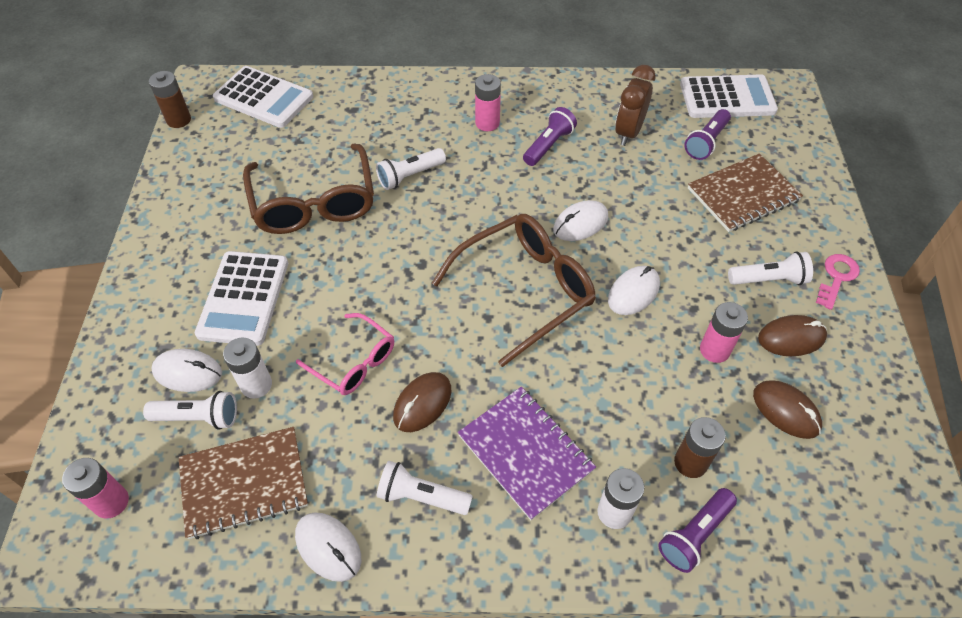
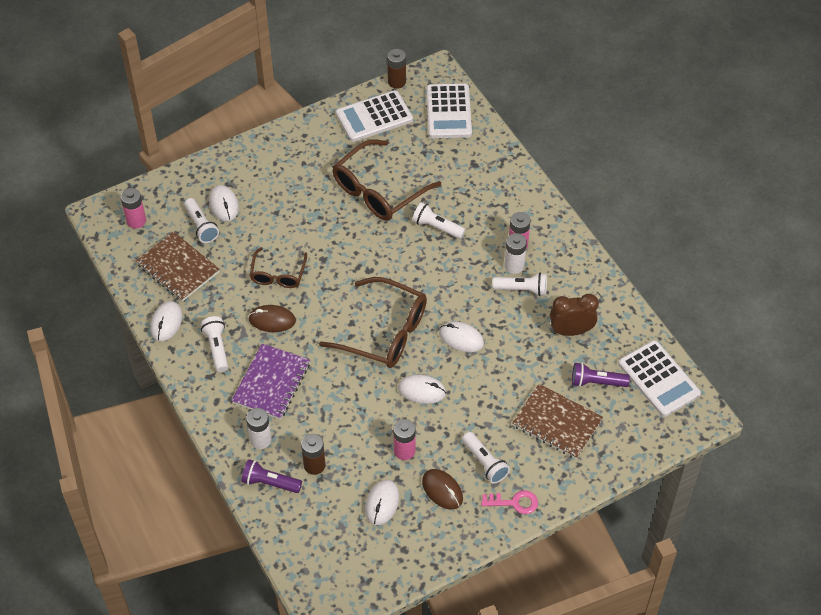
camera: 60 degrees right, 0 degrees up
(244, 298) = (286, 199): white calculator -> white calculator (374, 117)
(256, 385) = (235, 239): white battery -> white battery (514, 266)
(354, 362) = (278, 274): pink glasses -> brown glasses
(548, 145) = (522, 289): purple flashlight -> white flashlight
(786, 411) = (382, 503): brown mouse -> white mouse

